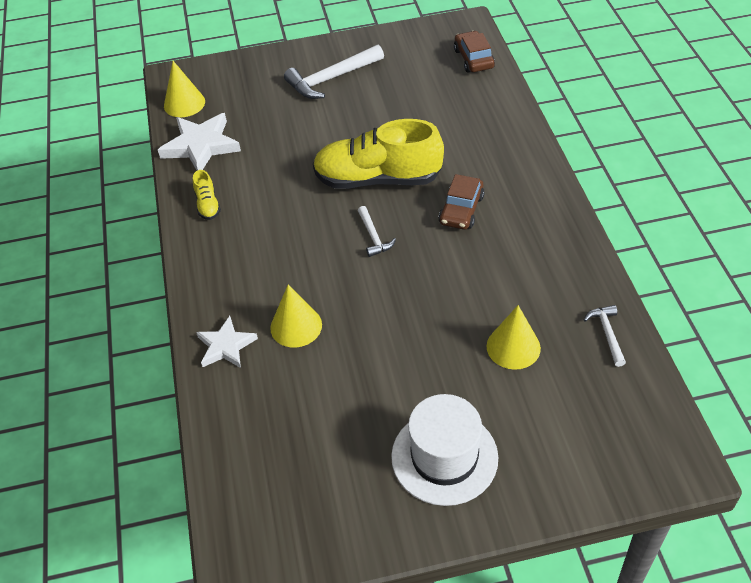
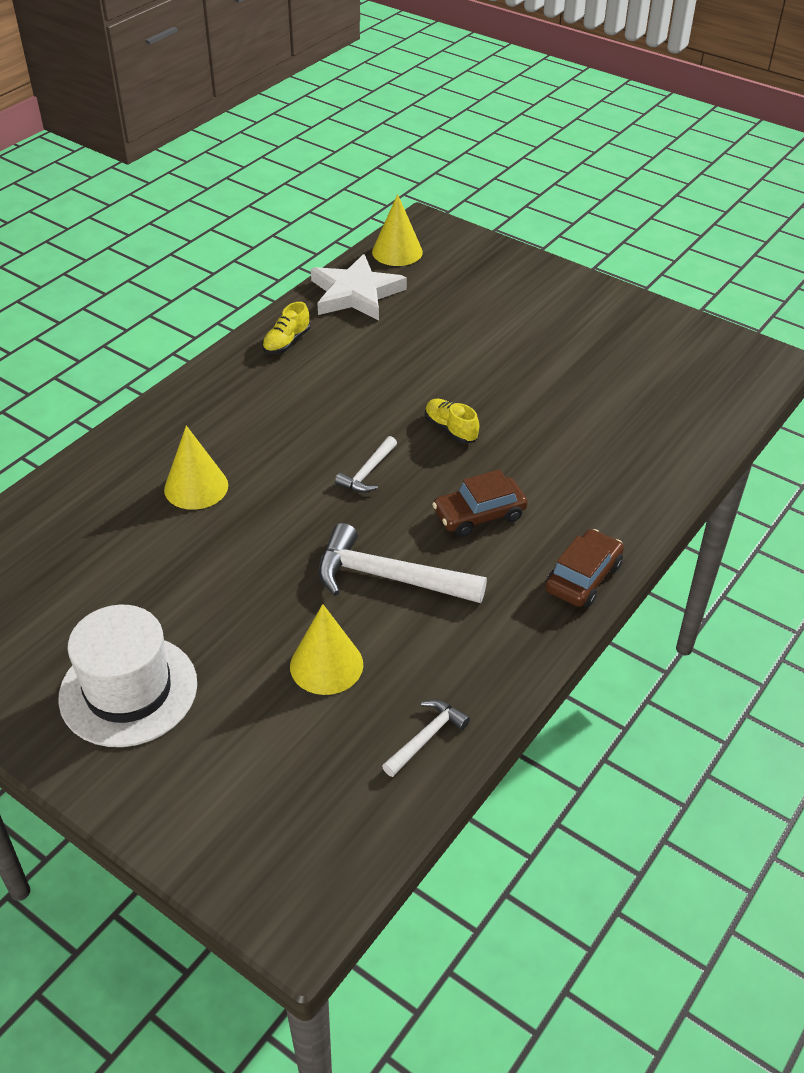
camera: 45 degrees right, 5 degrees down
(226, 346) = (128, 456): white star -> none
(331, 79) = (551, 317): white hammer -> white hammer (389, 577)
(378, 179) = (450, 429): yellow shoe -> yellow shoe, size x0.42
(473, 59) = (721, 396): brown car -> brown car (583, 577)

